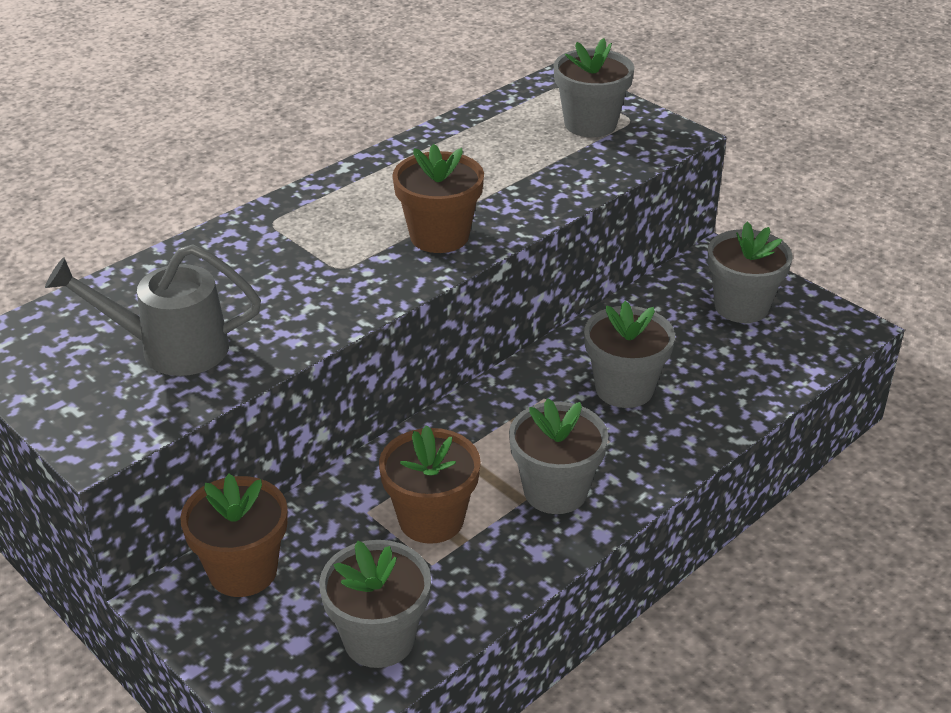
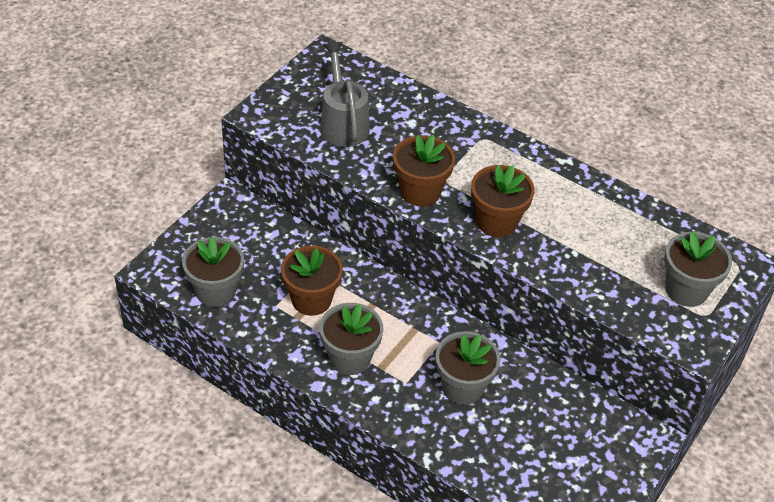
camera: 75 degrees right, 10 degrees up
(243, 571) = (254, 225): brown flower pot -> brown flower pot (420, 192)
(741, 306) = (587, 456): grey flower pot -> none

